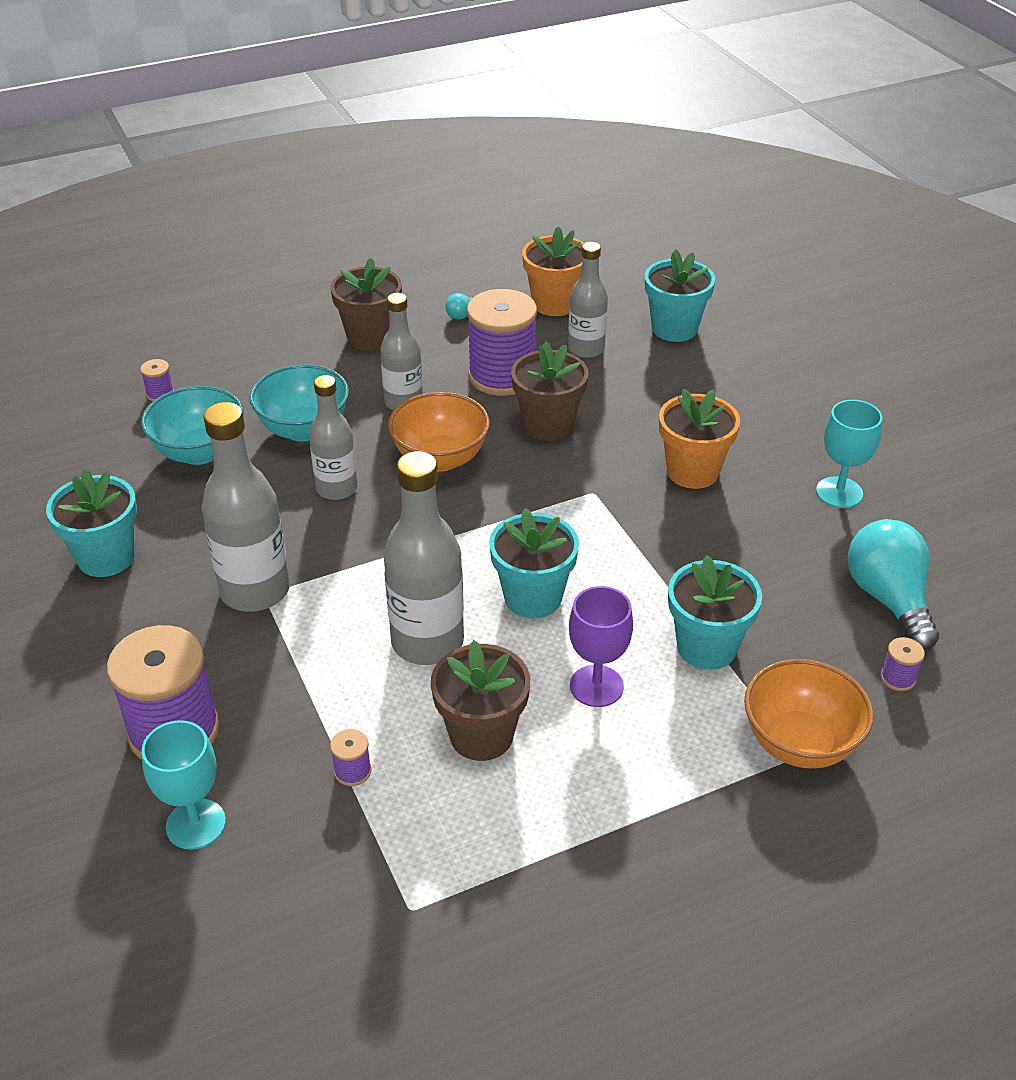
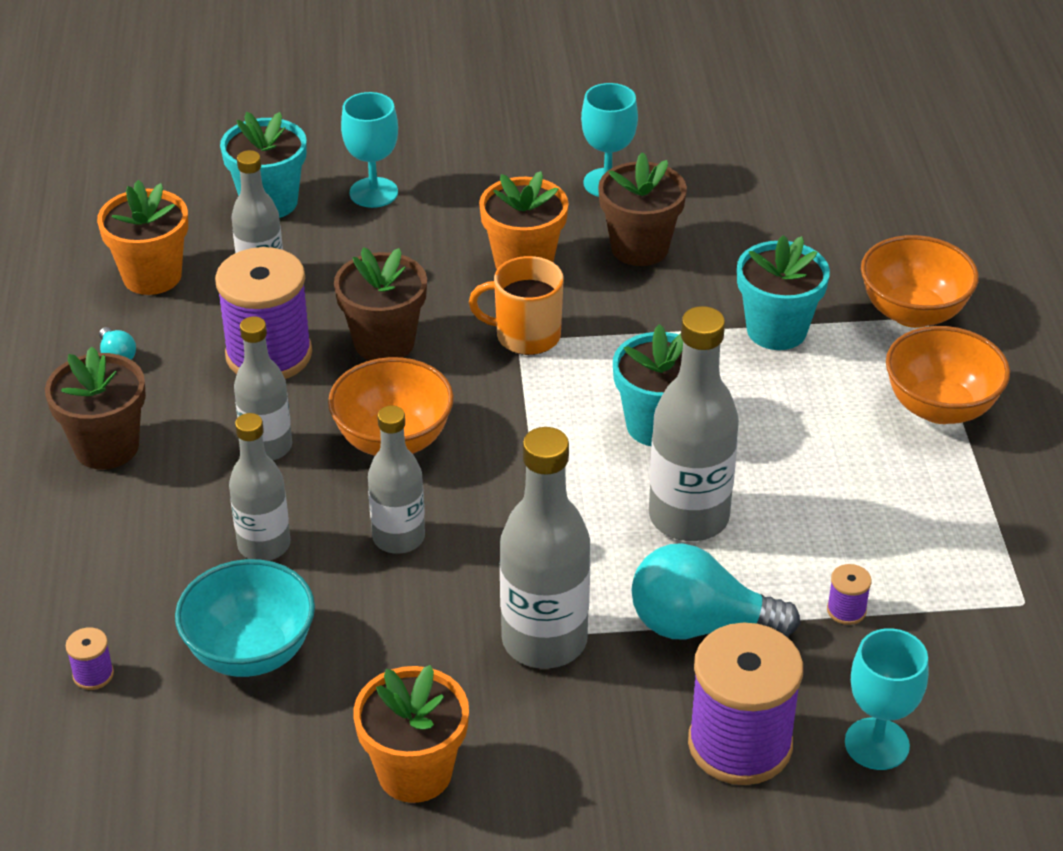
camera: 70 degrees left, 0 degrees up
(106, 557) = (415, 772): turquoise flower pot -> orange flower pot
(304, 429) = (264, 545): turquoise bowl -> grey bottle
(481, 735) = (832, 508): brown flower pot -> brown flower pot (639, 248)
(596, 686) = (798, 414): purple goblet -> none
(601, 495) = (526, 336): none -> orange mug
(665, 791) = (940, 407): none -> orange bowl
(724, 372) = (373, 193): none -> turquoise goblet
(888, 599) = (763, 205): turquoise light bulb -> turquoise light bulb (700, 625)
(898, 678) = (859, 233): purple spool -> none

